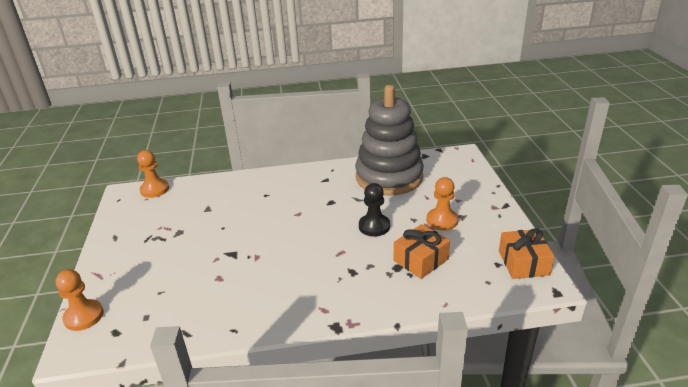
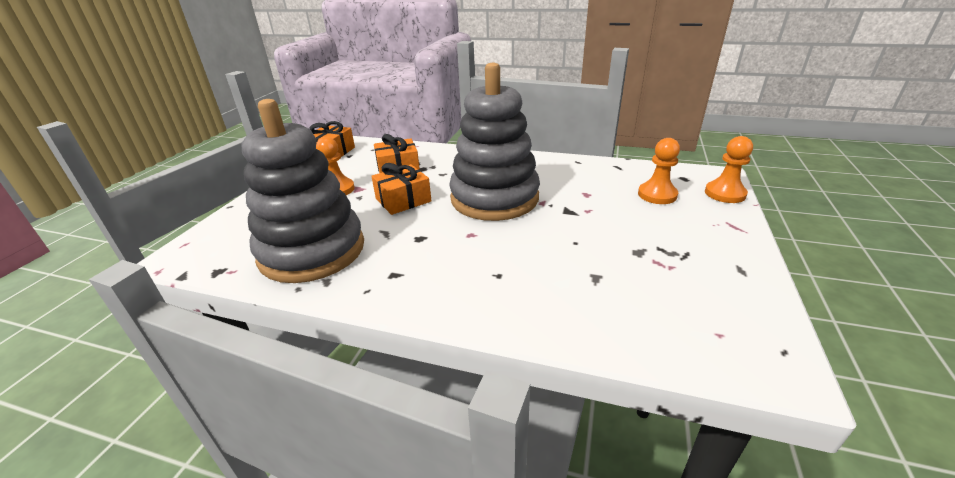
camera: 155 degrees left, 0 degrees up
(154, 189) = (709, 354): orange pawn -> orange pawn (657, 195)
(299, 249) = (494, 198): none -> grey stacking toy
(374, 226) = (403, 200): black pawn -> orange gift

